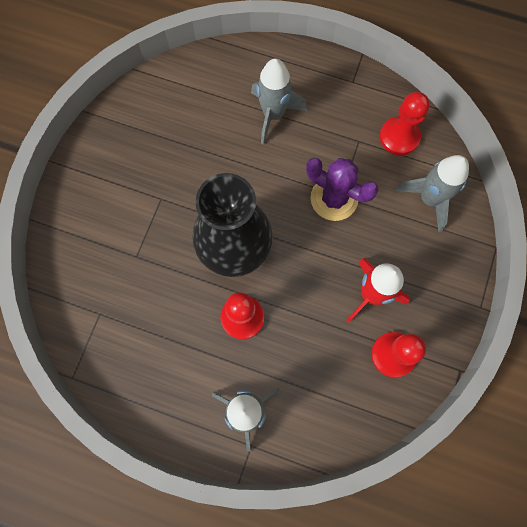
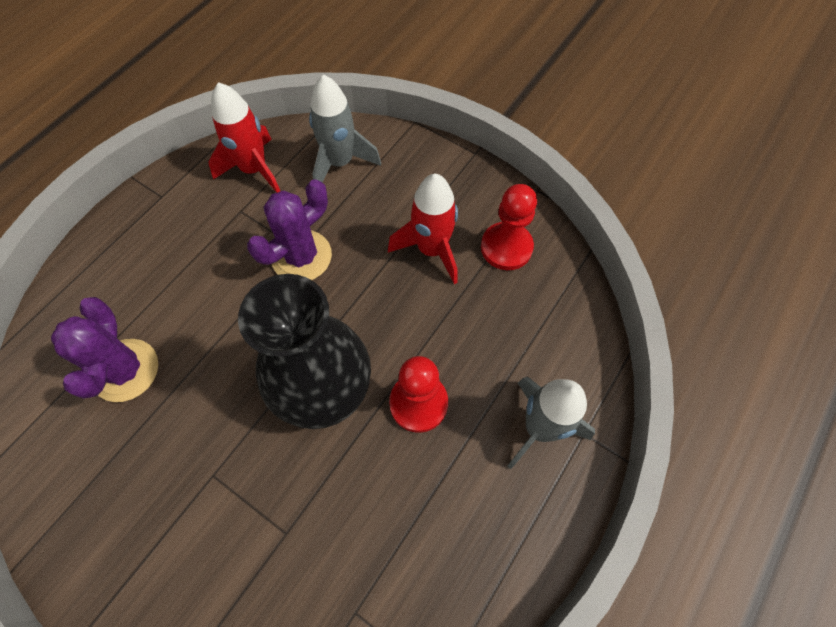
camera: 75 degrees left, 10 degrees down
(214, 117) = (125, 370): none -> purple cactus
(273, 114) = (159, 295): grey rocket -> none
(399, 137) = (254, 170): red pawn -> red rocket

